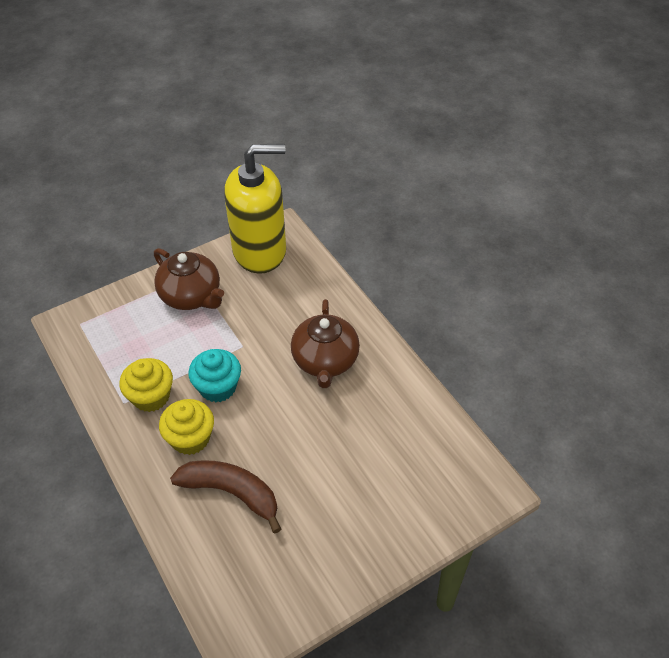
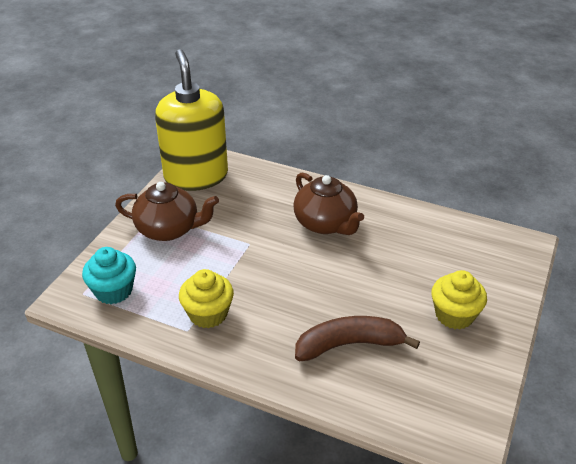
camera: 35 degrees left, 10 degrees down
(190, 438) = (274, 326): yellow cupcake -> yellow cupcake (454, 315)
(218, 387) = (259, 280): turquoise cupcake -> turquoise cupcake (113, 291)
(260, 251) = (196, 176): yellow soap dispenser -> yellow soap dispenser turned 60 degrees counterclockwise

